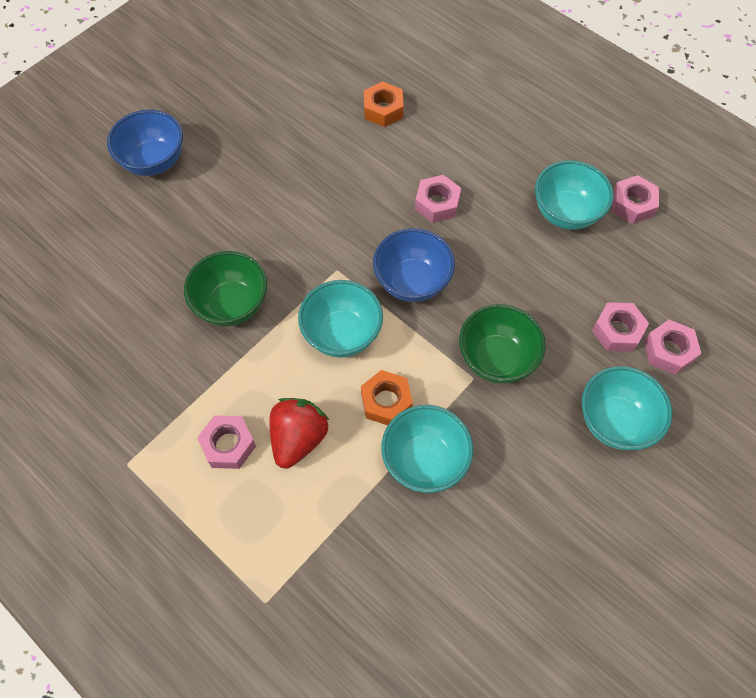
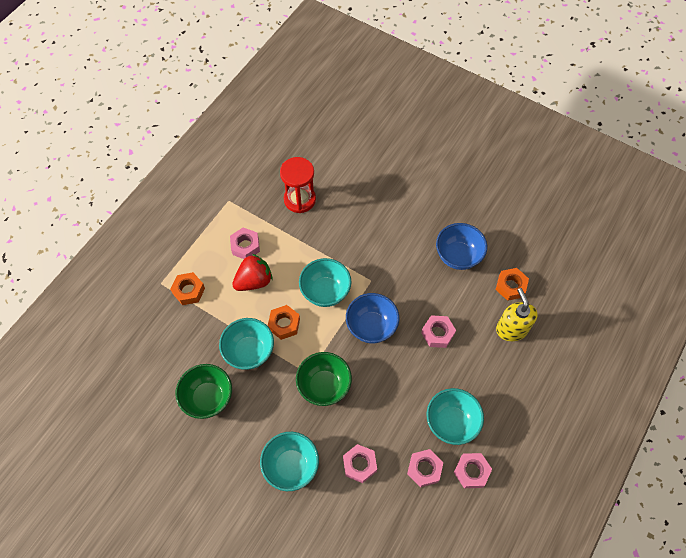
camera: 80 degrees right, 0 degrees up
(154, 161) = (428, 162): blue bowl -> blue bowl (458, 256)
(162, 348) = (299, 199): none -> red hourglass
(232, 305) = (334, 228): green bowl -> green bowl (208, 398)
(292, 551) = (189, 291): none -> orange nut
(298, 438) = (254, 281): red strawberry -> red strawberry turned 45 degrees counterclockwise
(444, 122) = (511, 329): none -> yellow soap dispenser
(668, 351) = (350, 502): pink nut -> pink nut (424, 469)

